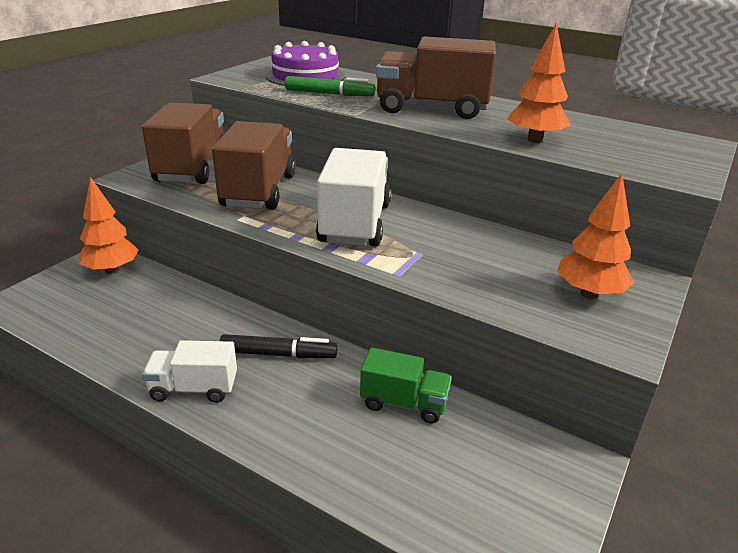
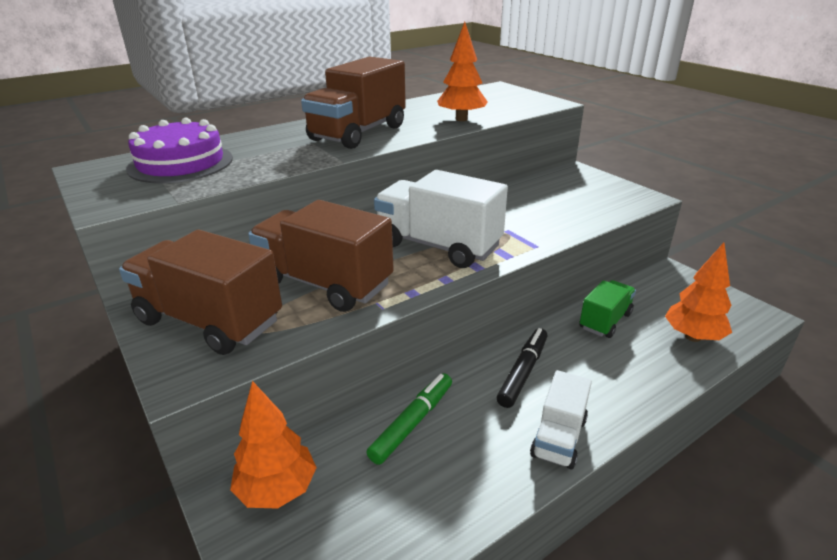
camera: 65 degrees left, 0 degrees up
(329, 94) = (263, 162): green marker -> green marker (412, 423)
(589, 293) = (587, 190): orange tree -> orange tree (693, 337)

